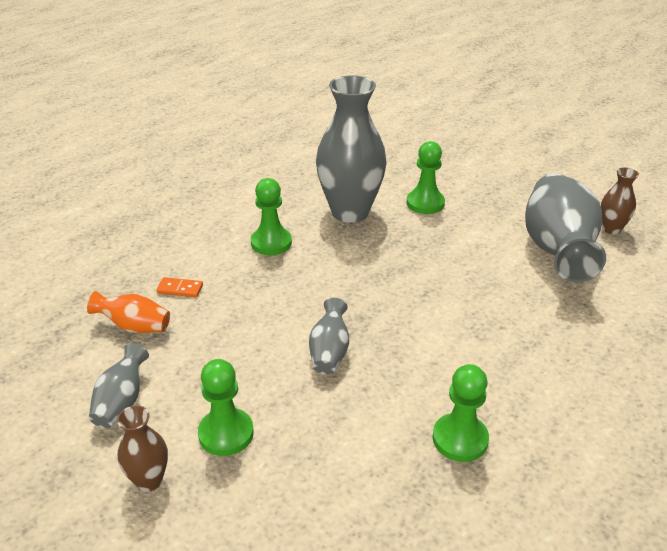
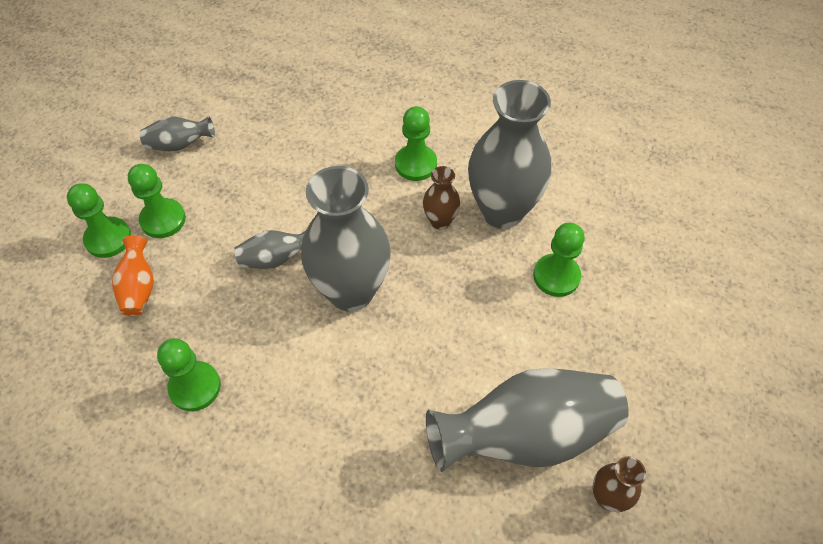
camera: 70 degrees right, 20 degrees up
(134, 326) = (263, 116): orange vase -> orange vase (139, 287)
(149, 480) = (110, 192): brown vase -> brown vase (440, 221)
(180, 289) = (320, 125): orange domino -> none
(223, 491) = (108, 238): none -> green pawn
(391, 310) = (351, 291): none -> grey vase

